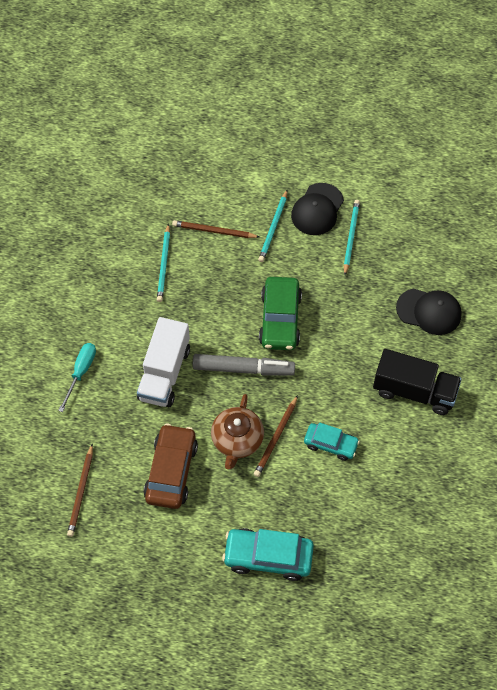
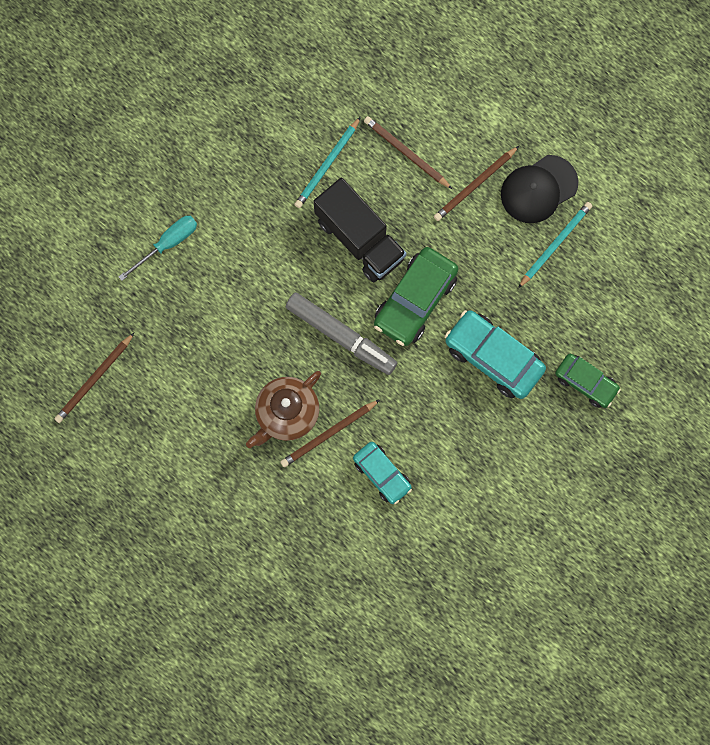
camera: 30 degrees right, 15 degrees up
(164, 373) = (254, 294): white truck -> none
(171, 471) = (198, 409): brown car -> none
(268, 557) = (243, 558): turquoise car -> turquoise car (493, 358)
(273, 228) = (475, 185): turquoise pencil -> brown pencil
(414, 391) = (509, 465): black truck -> black truck (359, 239)
(429, 311) = (586, 383): black cap -> green car

